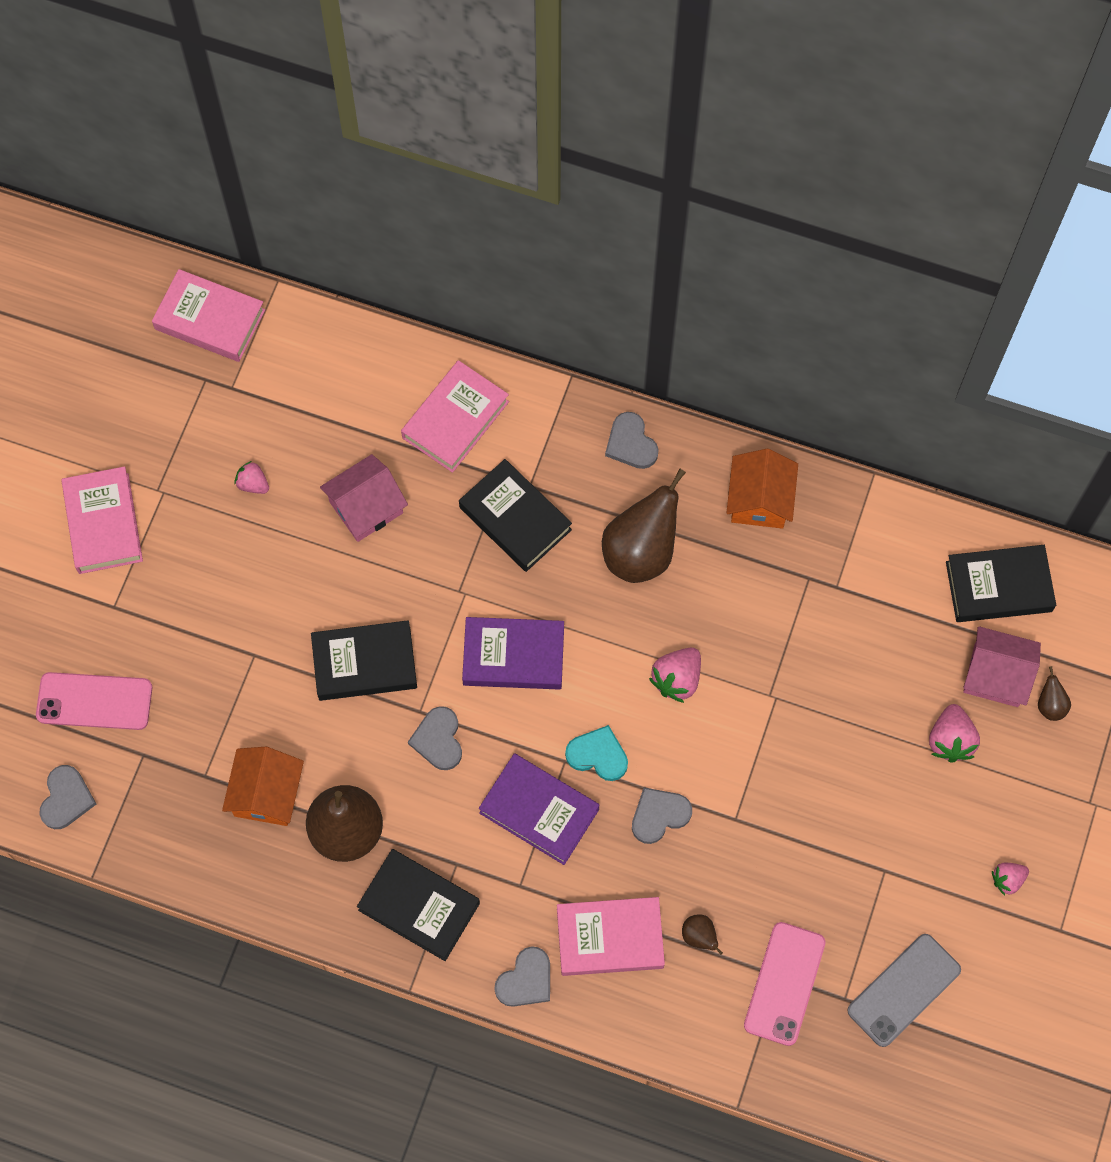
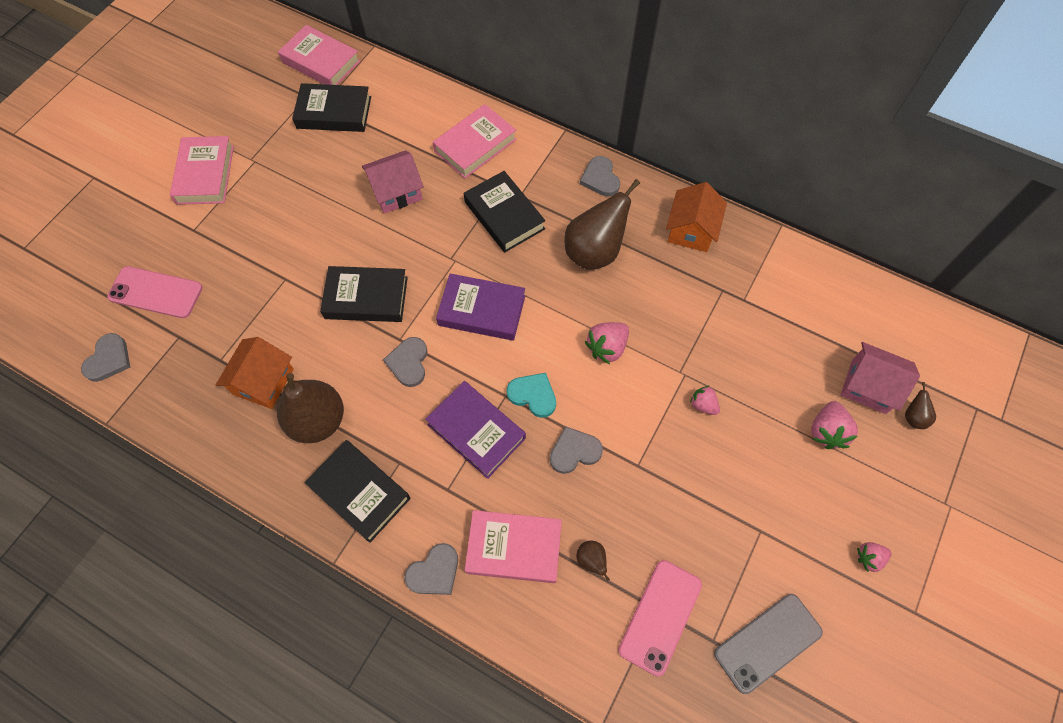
camera: 10 degrees right, 5 degrees down
(253, 484) = (319, 165): pink strawberry -> pink strawberry (703, 405)
(998, 586) = (874, 319): black book -> black book (334, 112)

